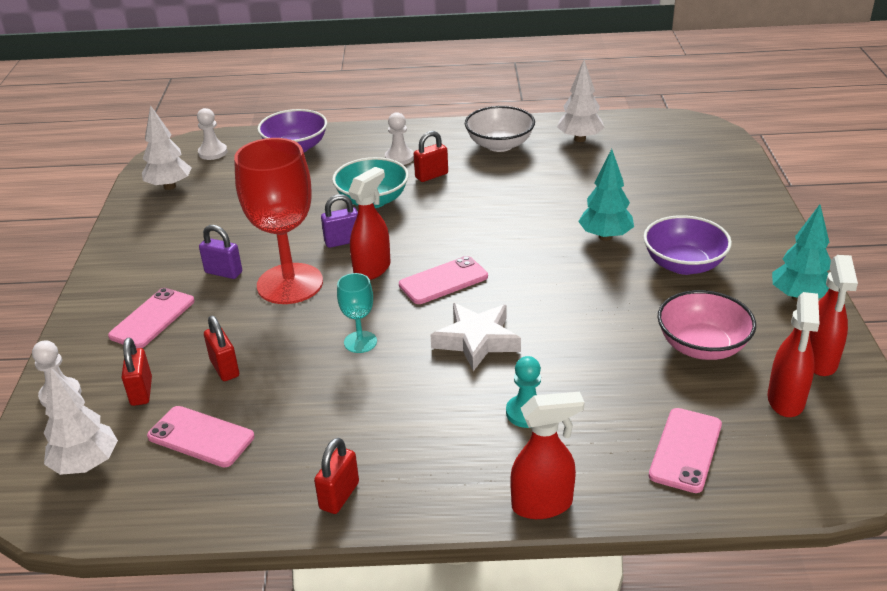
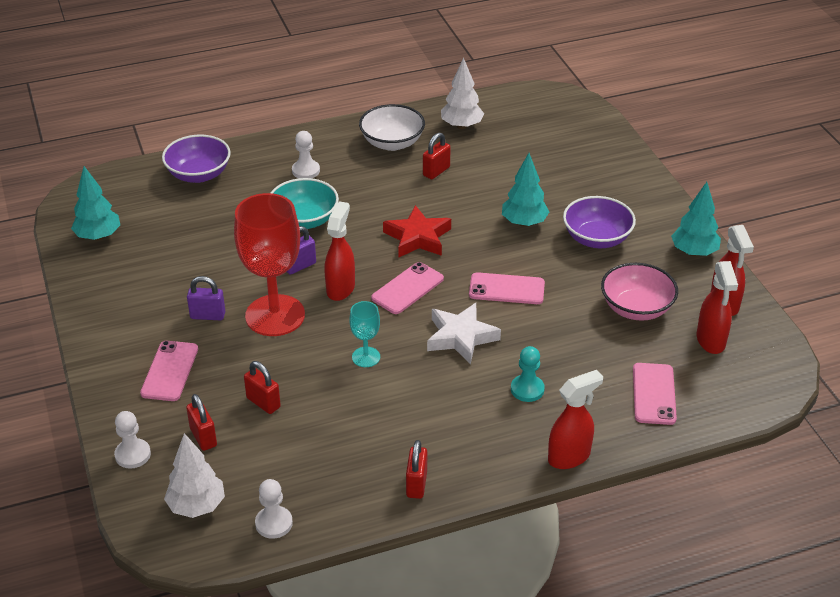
camera: 20 degrees left, 5 degrees up
(170, 186) = (98, 236): white tree -> turquoise tree
(201, 437) = (279, 463): pink phone -> pink phone (506, 289)
(213, 152) = (118, 192): white pawn -> white pawn (274, 523)
(431, 176) = (345, 185): red padlock -> red padlock (436, 171)
(480, 233) = (417, 237): none -> red star

